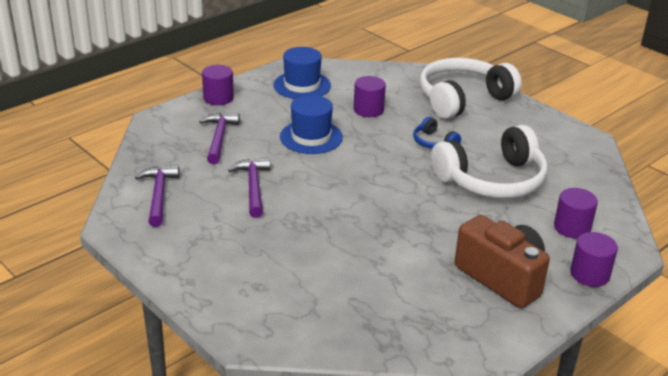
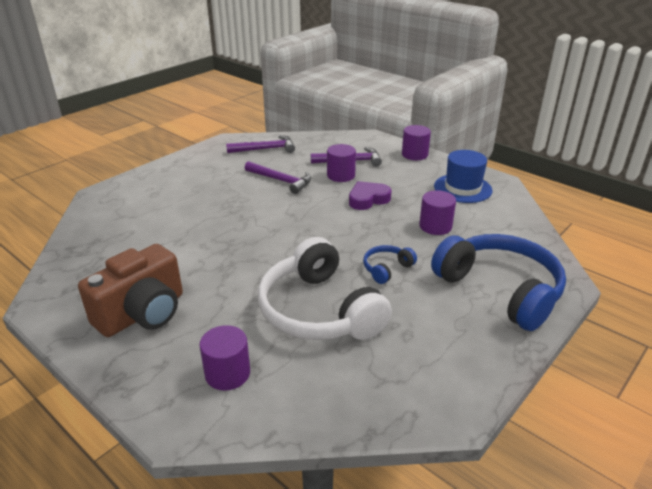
camera: 85 degrees right, 0 degrees up
(253, 187) = (281, 181): purple hammer -> purple hammer turned 45 degrees clockwise
(311, 137) = (368, 199): blue hat -> purple heart
(462, 99) = (500, 290): white headphones -> blue headphones
(589, 274) = (136, 382): purple cylinder -> purple cylinder (341, 175)

